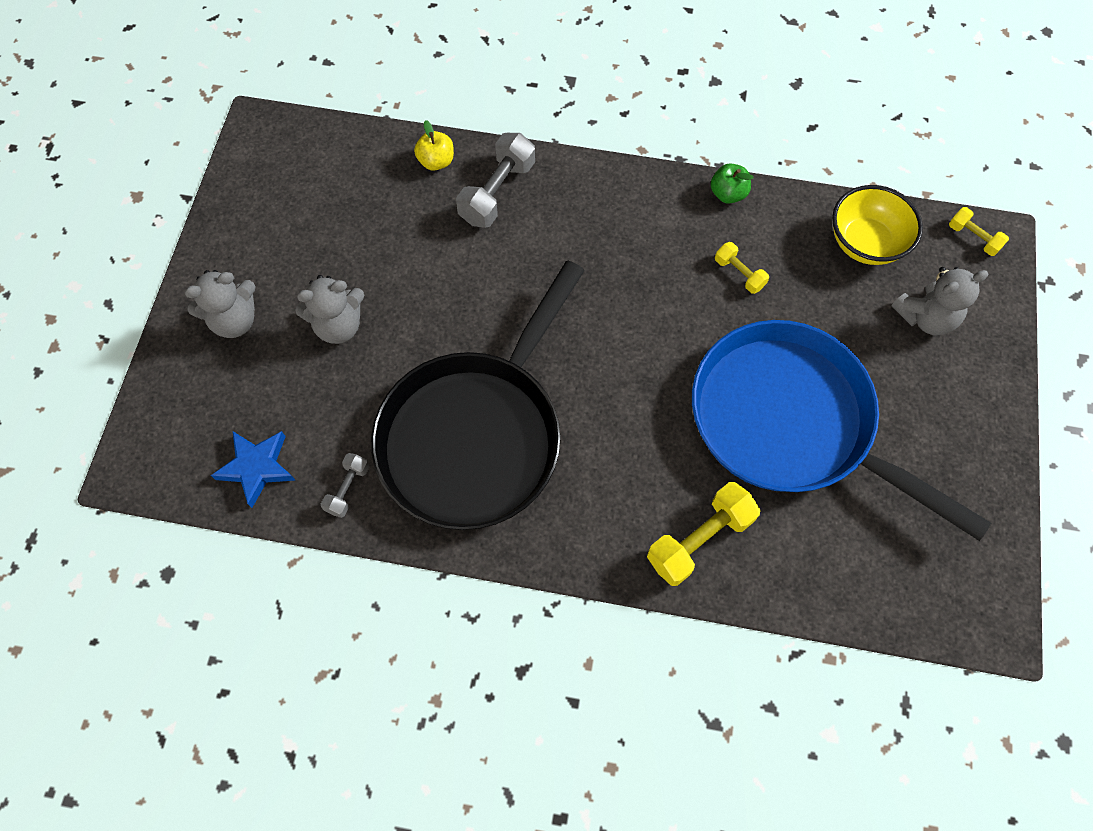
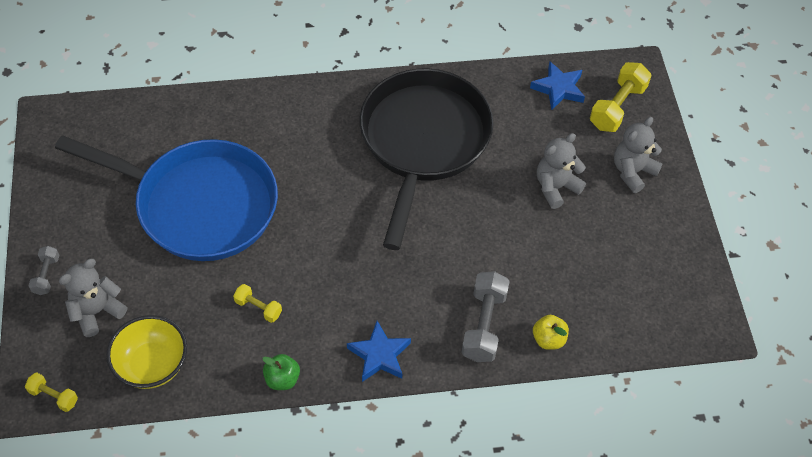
camera: 160 degrees right, 10 degrees down
(348, 489) = (493, 91): grey dumbbell -> grey dumbbell (46, 275)
(619, 191) = (379, 355): none -> blue star
(699, 539) = (251, 118): yellow dumbbell -> yellow dumbbell (617, 107)

